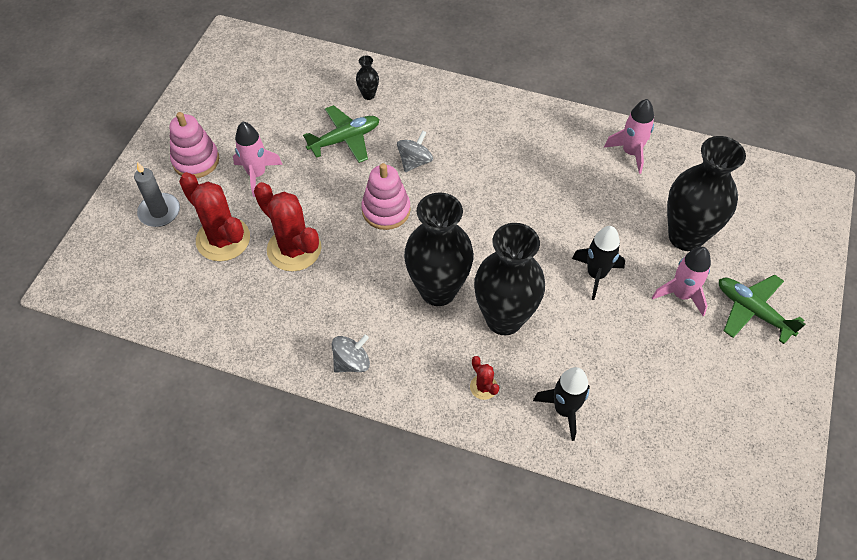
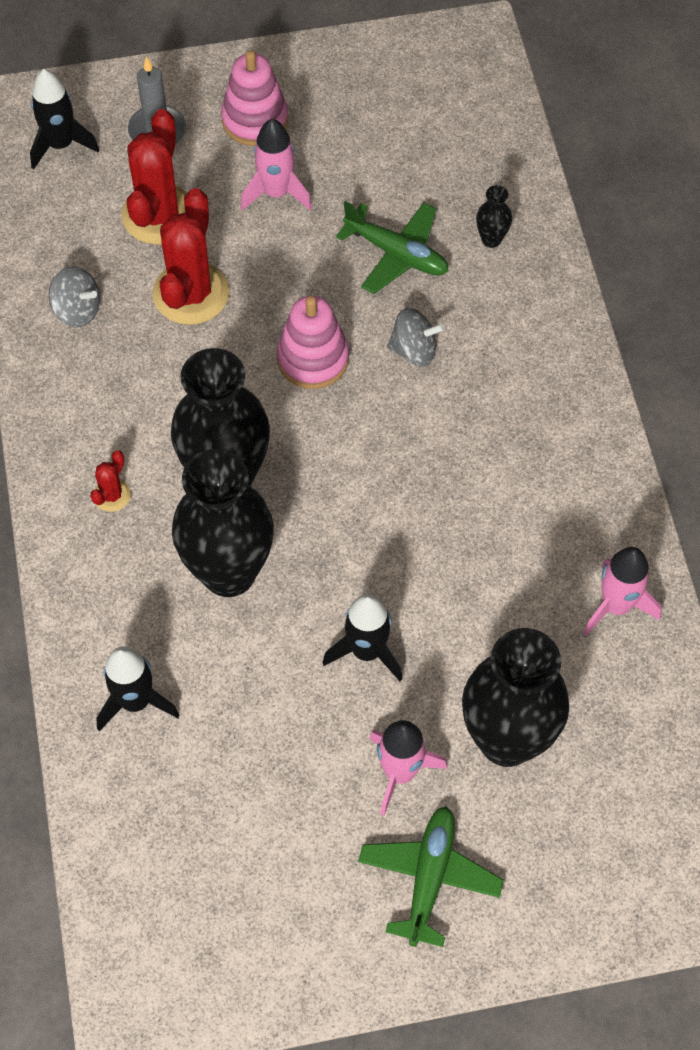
camera: 60 degrees right, 5 degrees up
(124, 267) = (61, 145): none -> black rocket
(352, 362) = (70, 438): grey spinning top -> grey spinning top (77, 310)
(483, 387) = (116, 595): red cactus -> red cactus (112, 495)

